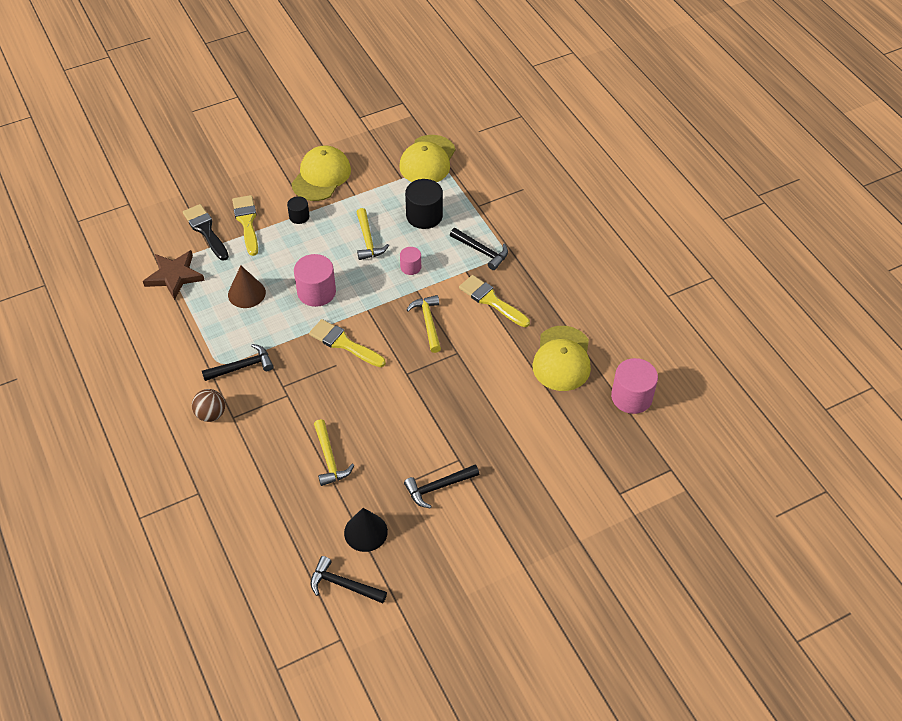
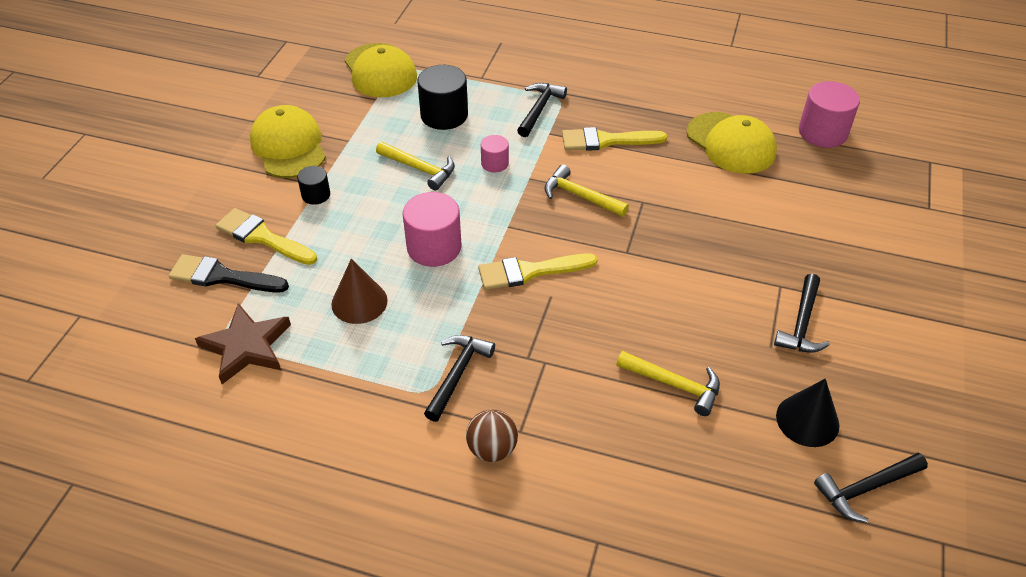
camera: 45 degrees left, 5 degrees down
(482, 251) = (539, 109): black hammer -> black hammer turned 60 degrees counterclockwise

